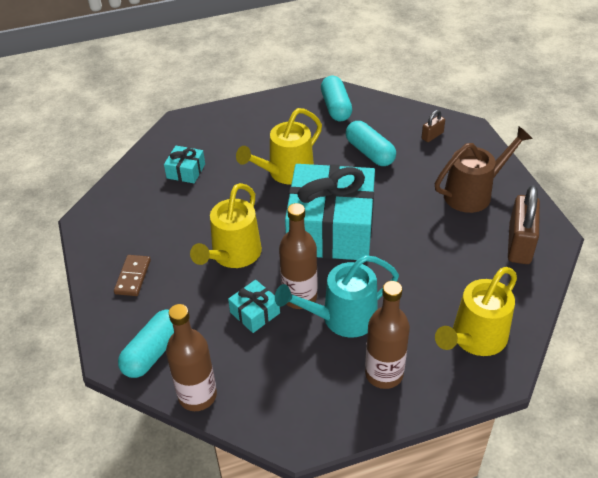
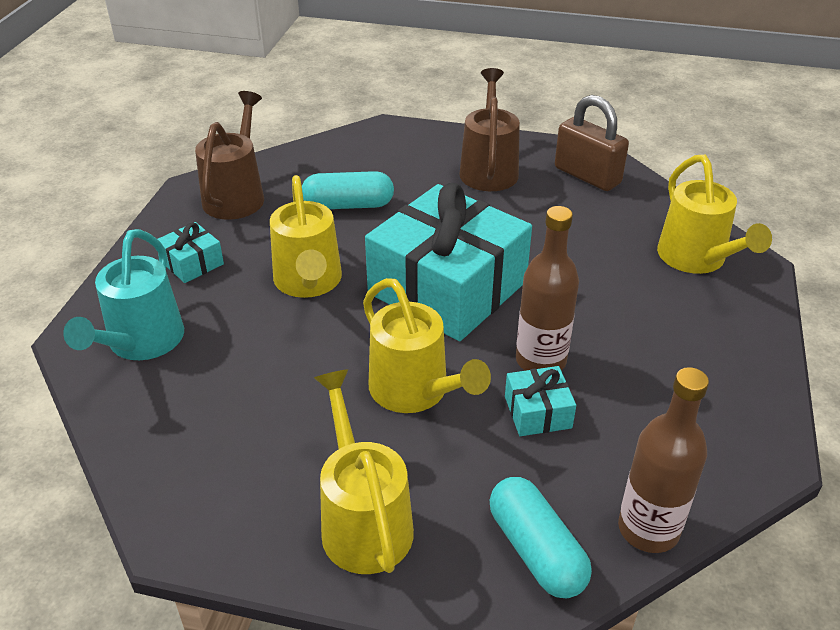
camera: 60 degrees left, 5 degrees down
(133, 277) = (362, 520): brown domino -> yellow watering can
(186, 171) = (195, 374): turquoise gift -> turquoise gift (192, 263)
(336, 107) = (237, 195): turquoise capsule -> brown watering can
(341, 318) = (602, 340): turquoise watering can -> turquoise watering can (141, 343)
(384, 374) = (707, 343): brown bottle -> none
(432, 136) = (371, 154): brown padlock -> none

